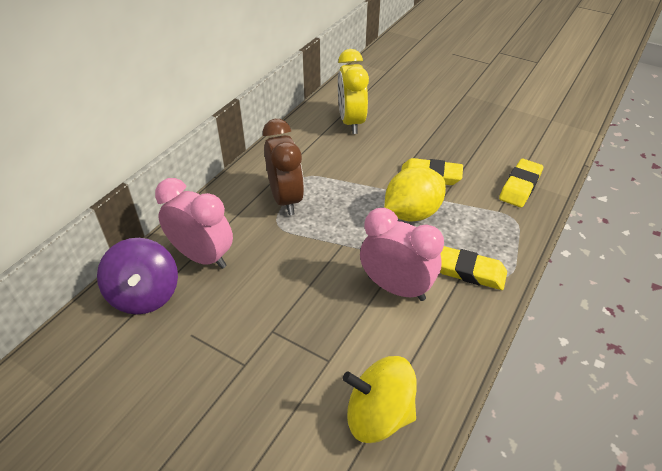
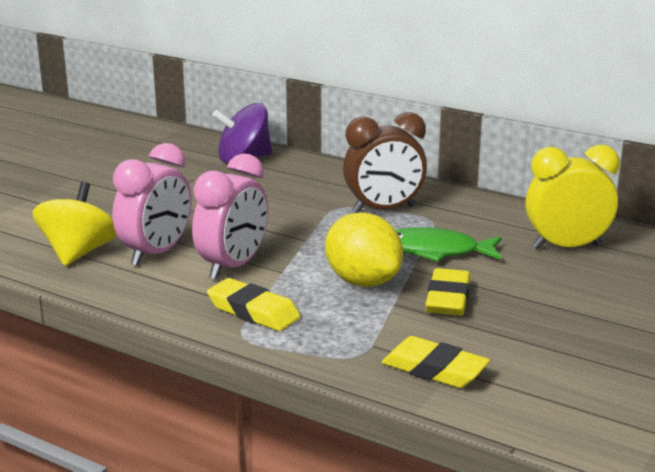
camera: 90 degrees right, 20 degrees down
(202, 257) = (290, 176): pink clock -> pink clock (156, 253)
(360, 177) = (435, 251): none -> green fish
(469, 271) = (253, 311): yellow eraser -> yellow eraser turned 75 degrees counterclockwise

